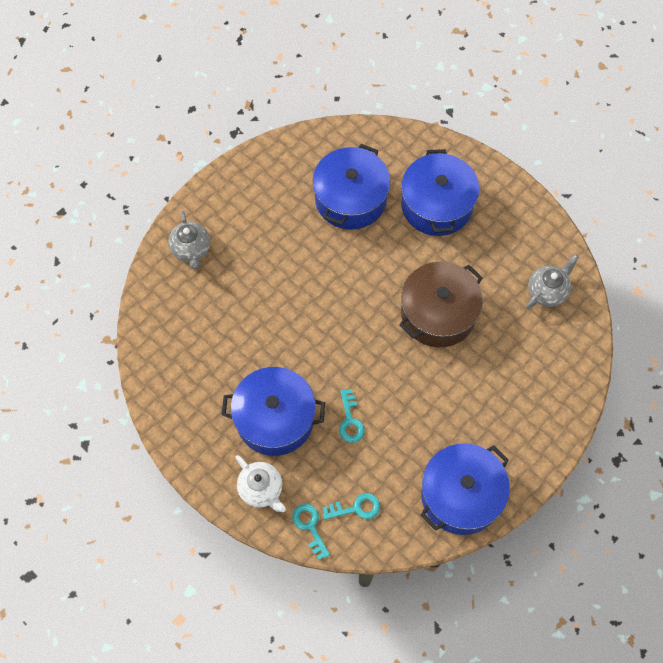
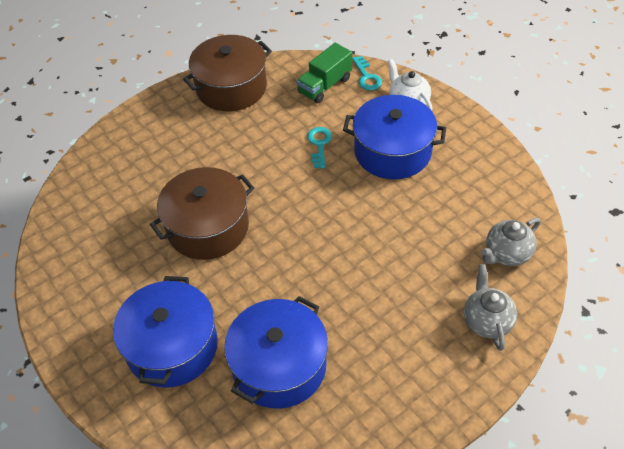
camera: 170 degrees left, 15 degrees down
(356, 508) = (325, 85): turquoise key -> green truck
(461, 495) = (231, 87): blue pot -> brown pot
(547, 291) = (83, 238): grey teapot -> grey teapot (507, 254)

